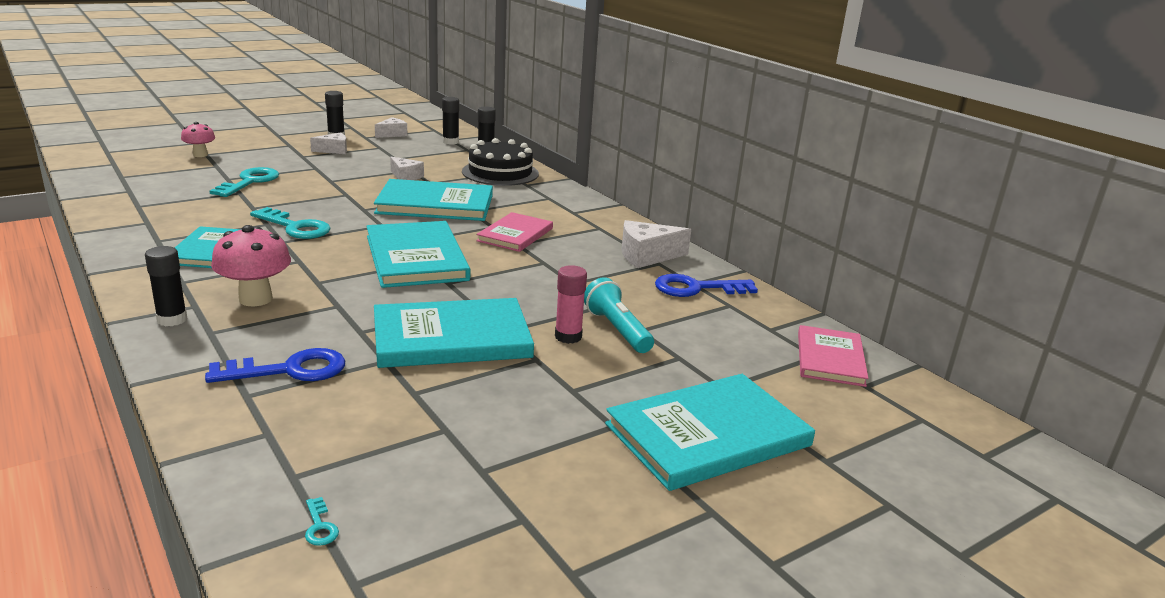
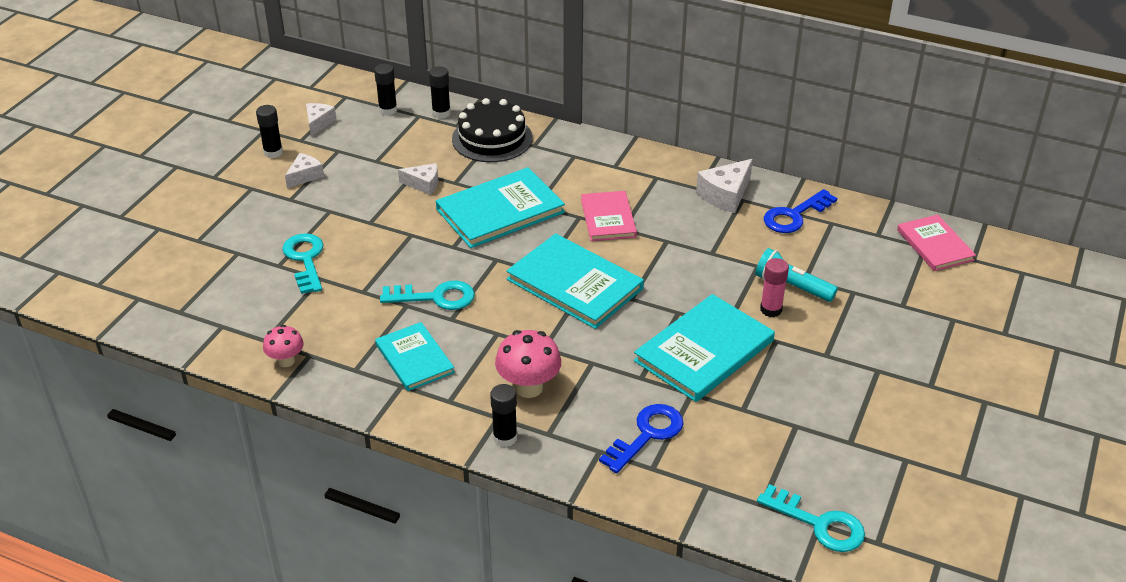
camera: 30 degrees left, 15 degrees up
(200, 155) = (195, 244): pink mushroom -> pink mushroom (286, 361)
(320, 526) = (818, 524): turquoise key -> turquoise key, size x2.39
(707, 435) = (931, 348): turquoise book -> none

